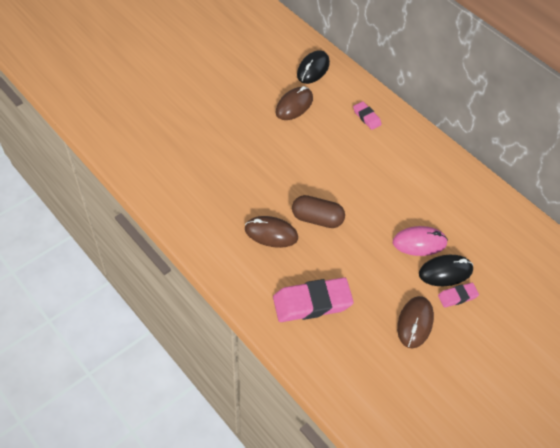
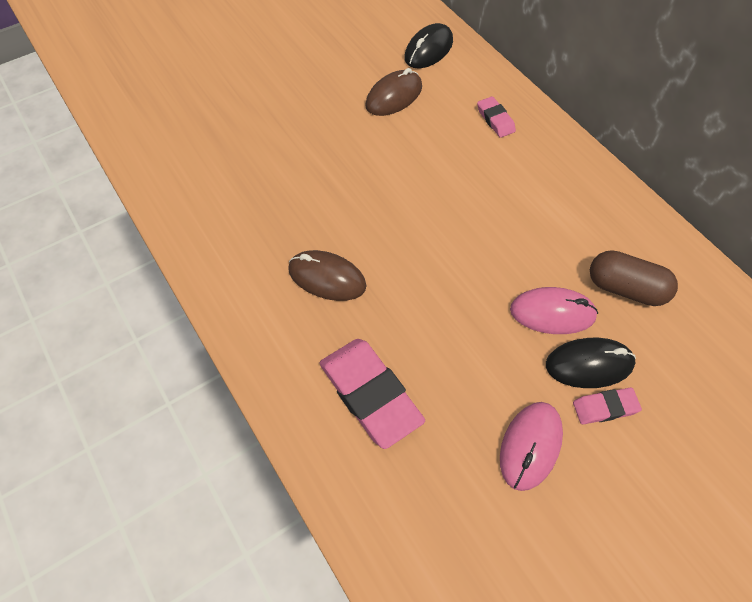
camera: 10 degrees right, 5 degrees up
(312, 303) = (370, 394): pink eraser -> pink eraser turned 60 degrees clockwise
(317, 219) = (400, 261): brown capsule -> brown capsule (625, 288)
(415, 323) = (530, 446): brown mouse -> pink mouse

